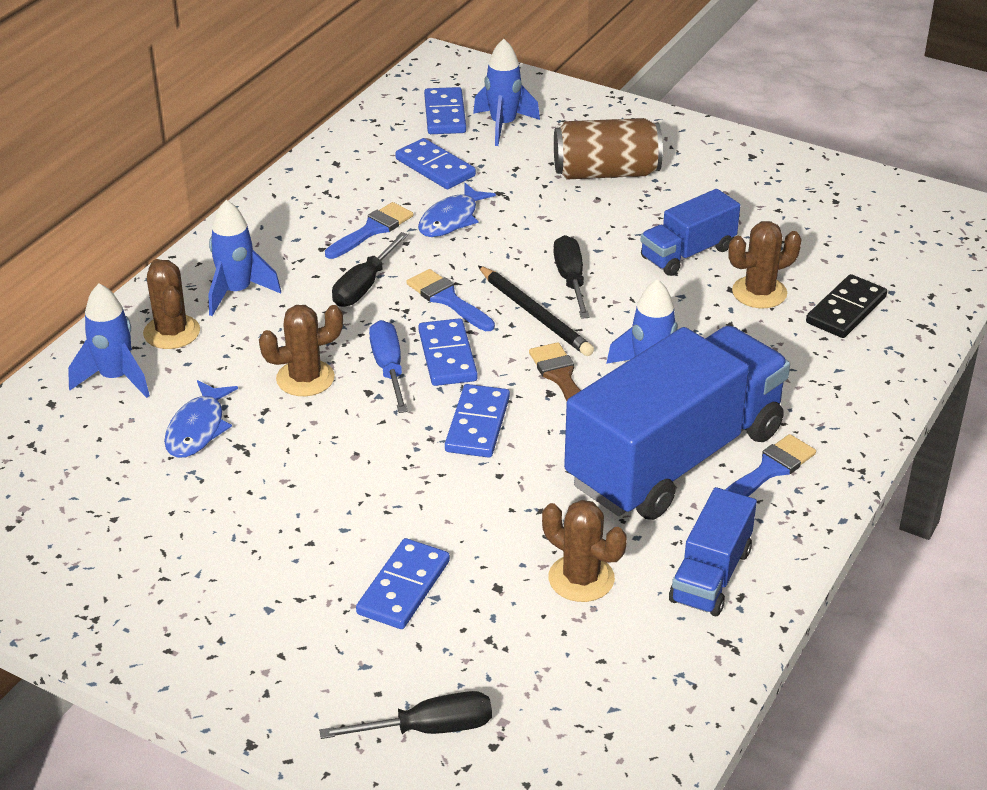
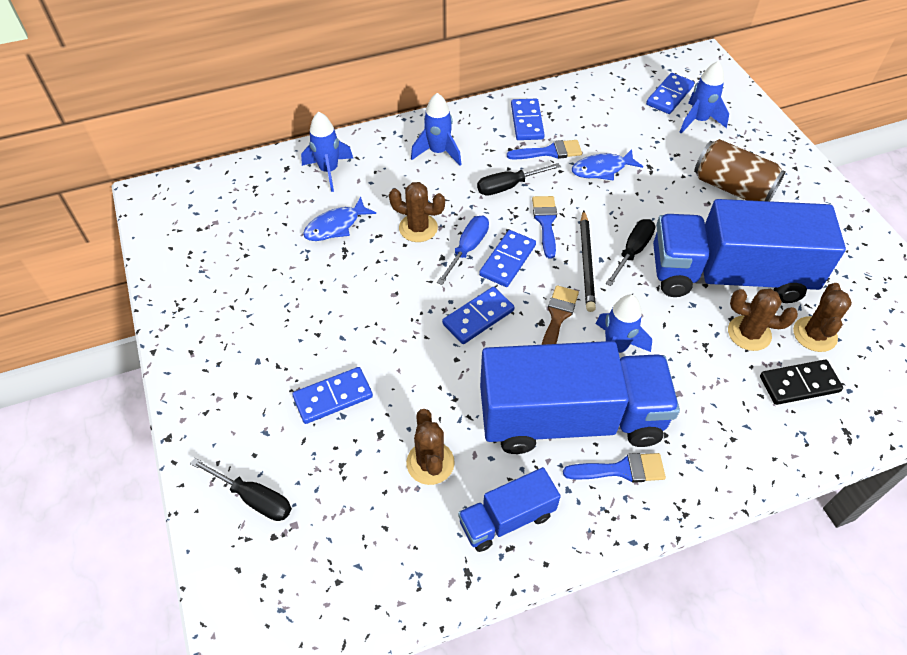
camera: 40 degrees right, 15 degrees up
(171, 332) = (382, 158): brown cactus -> brown cactus (814, 334)
(435, 168) = (627, 129): blue domino -> blue domino (527, 122)
(687, 253) = (728, 276): blue truck -> blue truck, size x2.07

